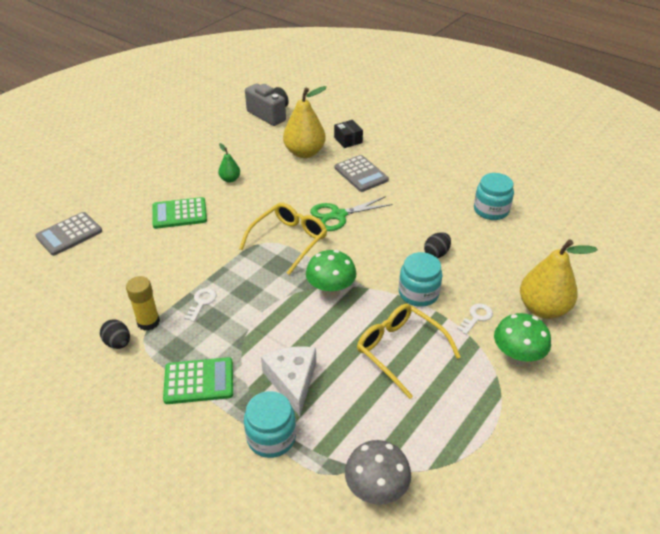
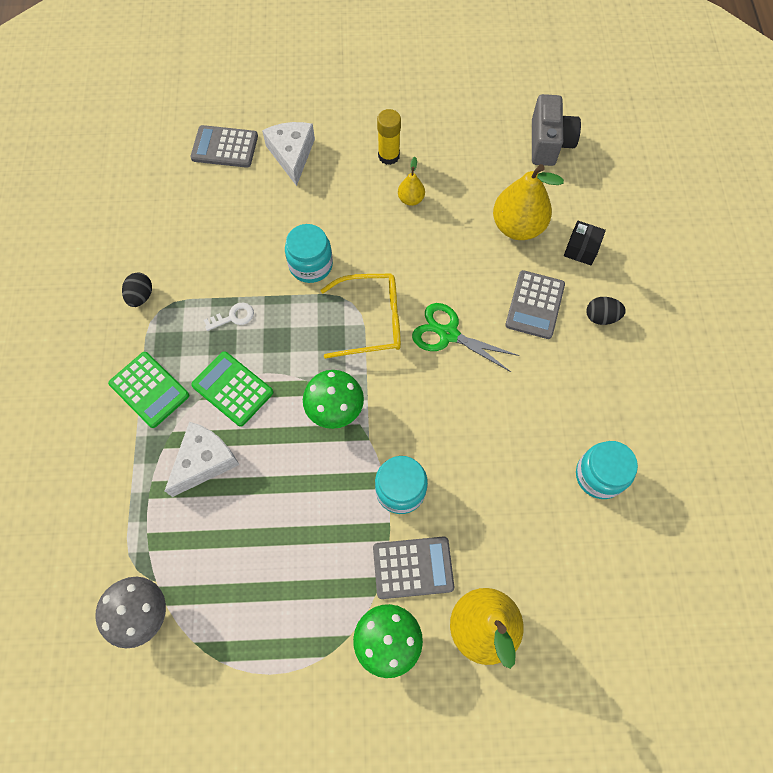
camera: 50 degrees right, 25 degrees up
(124, 208) = (292, 155): none -> white cheese
(148, 322) = (179, 297): yellow glue stick -> yellow glue stick (388, 156)
(179, 214) = (324, 202): green calculator -> green calculator (232, 389)
(230, 179) = (411, 199): green pear -> yellow pear
(271, 437) = (136, 491): turquoise jar -> turquoise jar (311, 265)
(400, 351) = (310, 526): yellow glasses -> none
(436, 253) = (474, 467): black egg -> black egg (601, 317)
(476, 317) = (413, 567): white key -> grey calculator

